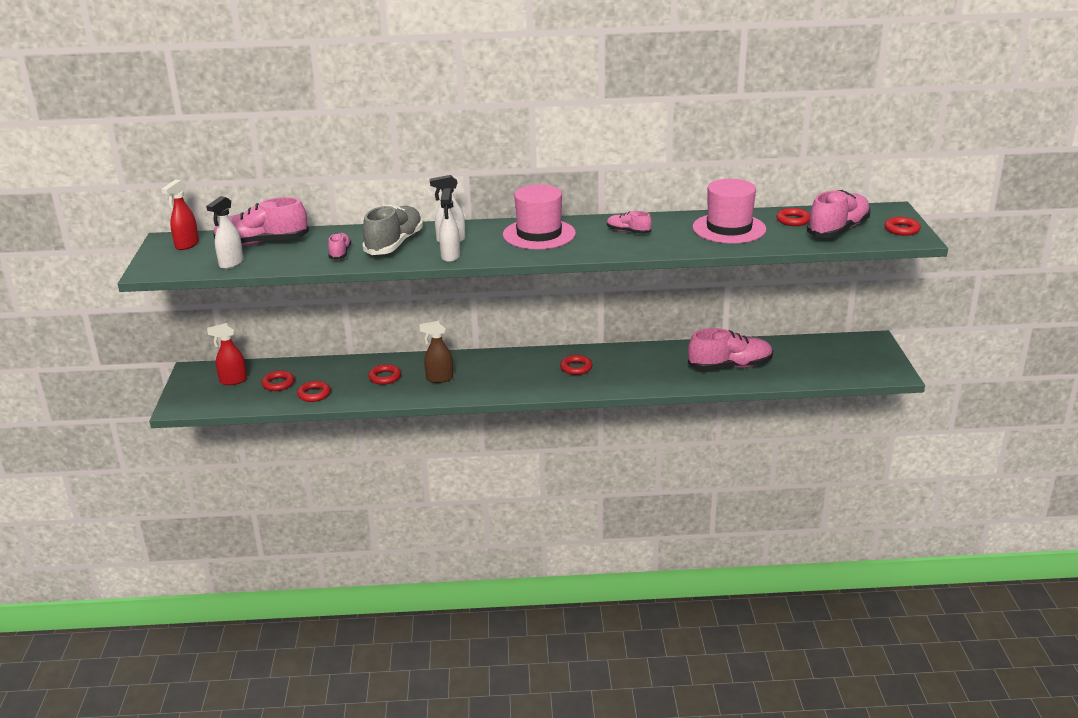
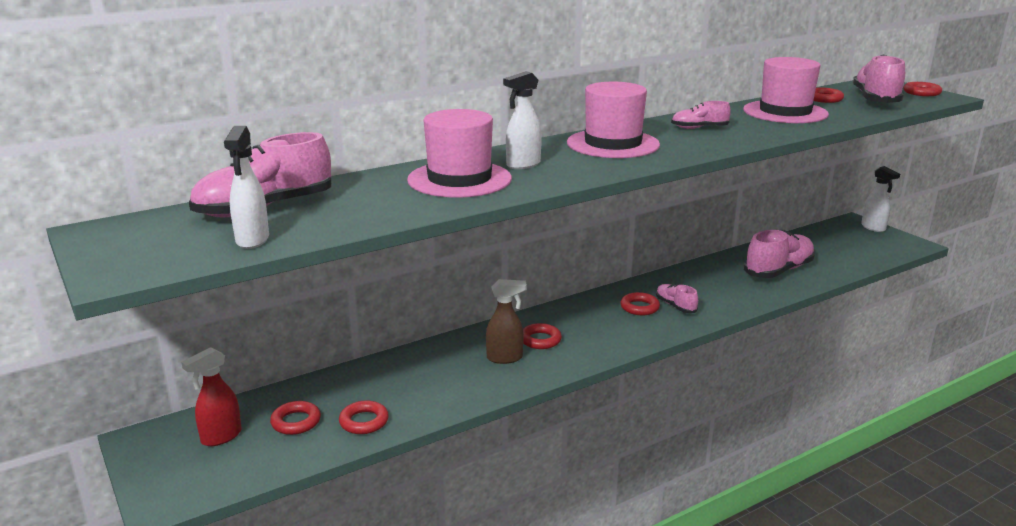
camera: 30 degrees left, 5 degrees down
(187, 245) = (140, 231): red spray bottle -> none
(340, 253) = (402, 200): pink shoe -> pink shoe (675, 306)
(385, 377) = (435, 374): red ring -> red ring (540, 340)
(394, 244) = (459, 179): grey shoe -> pink hat
(439, 379) = (505, 358): brown spray bottle -> brown spray bottle turned 150 degrees counterclockwise
(450, 257) = (553, 179): white spray bottle -> white spray bottle (873, 228)

